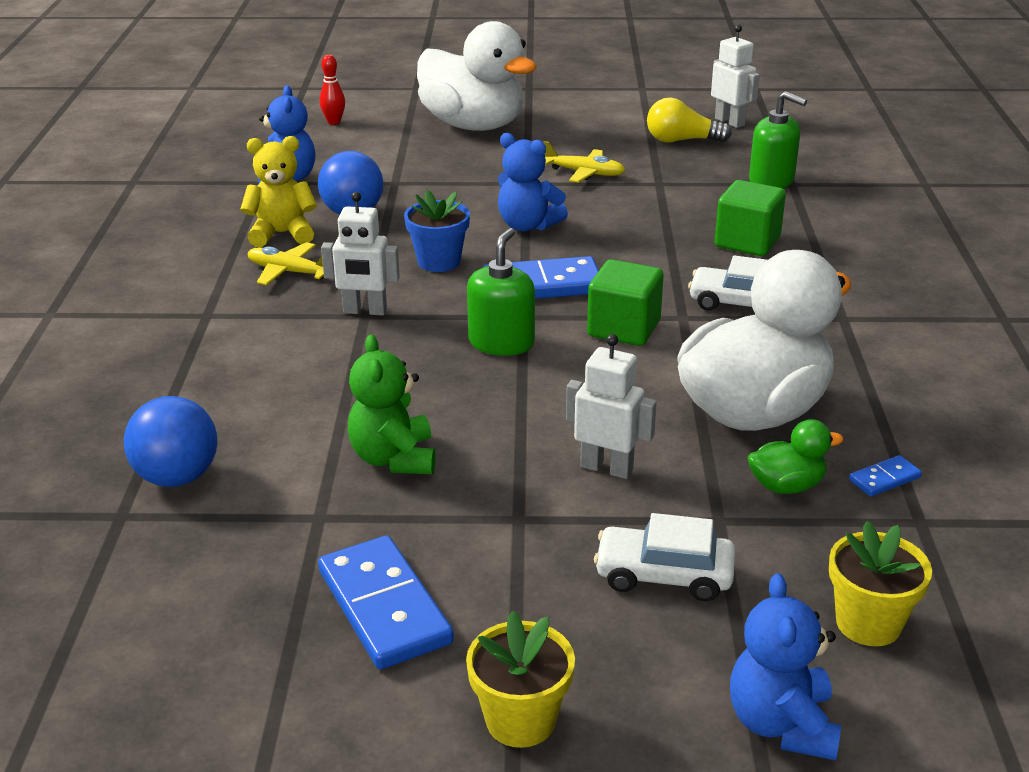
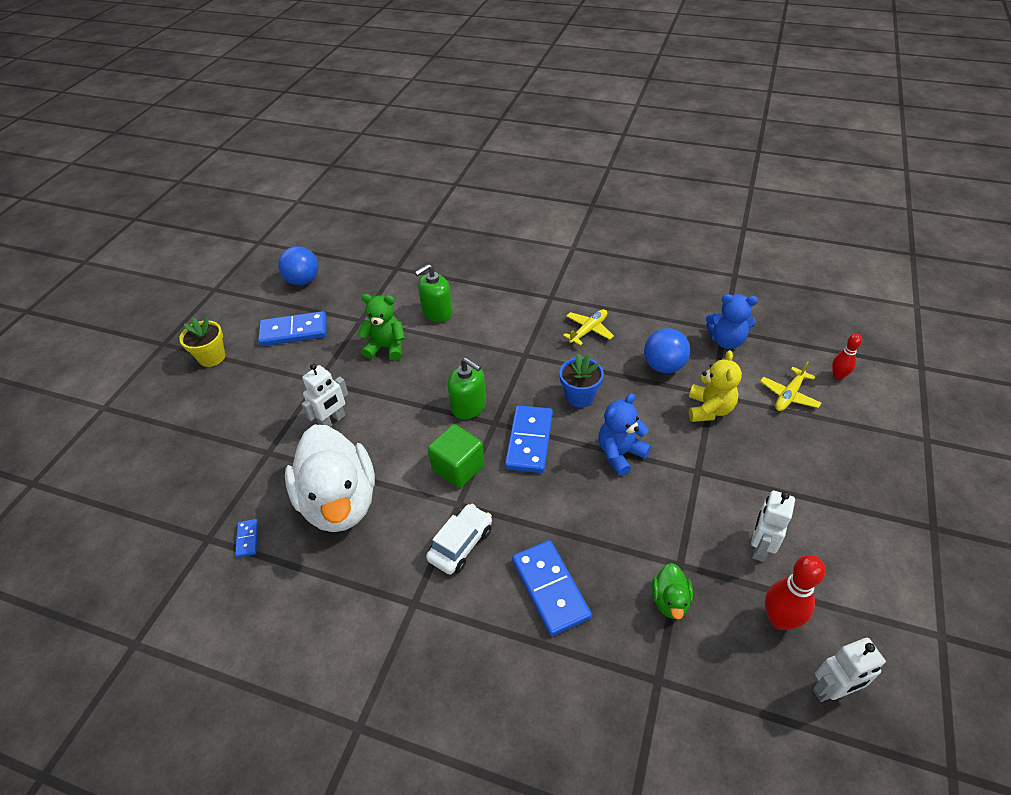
camera: 110 degrees right, 15 degrees up
(177, 477) = (412, 283): blue ball -> blue ball (303, 281)
(282, 234) = (641, 332): yellow teddy bear -> yellow teddy bear (709, 409)
(365, 311) = (529, 355): white robot -> white robot (760, 547)
(473, 126) = (827, 462): white duck -> none
(584, 173) = (710, 515): yellow plane -> yellow plane (789, 395)
(664, 575) = (248, 419): white car -> none
(681, 141) = (779, 619): yellow light bulb -> red bowling pin
(747, 242) = (550, 588): green cube -> blue domino
(771, 180) = (668, 664): green soap dispenser -> green soap dispenser (437, 312)
(781, 724) = (149, 429): blue teddy bear -> none
(786, 486) = (272, 490): green duck -> green duck (670, 601)
(868, 623) = (168, 482): yellow flower pot -> none

